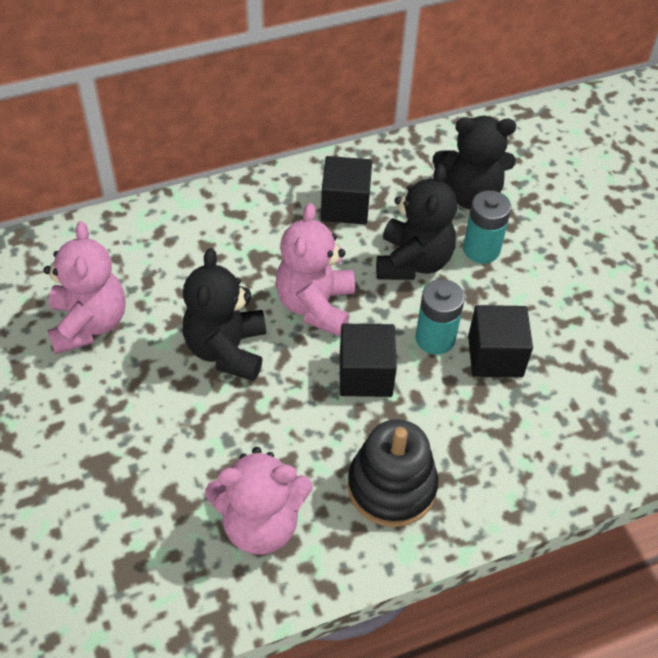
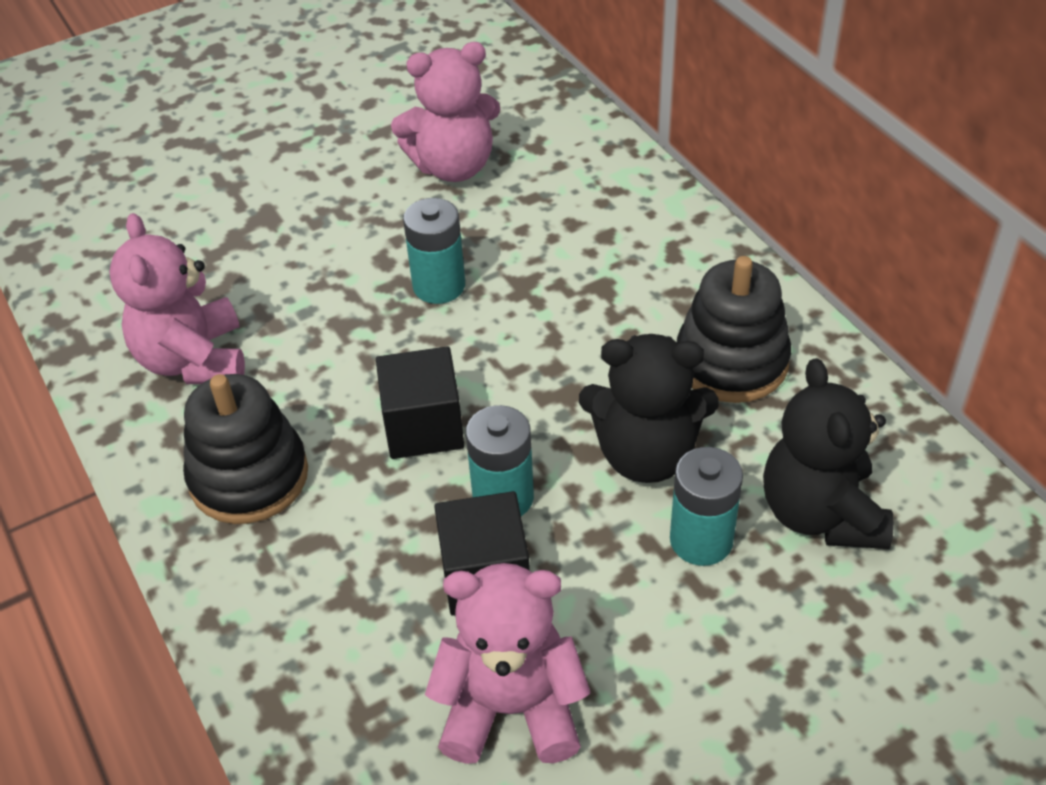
camera: 85 degrees right, 5 degrees down
(227, 350) = (439, 286): black teddy bear -> turquoise battery
(315, 305) = (532, 357): pink teddy bear -> pink teddy bear (511, 708)
(345, 206) = (731, 361): black cube -> black stacking toy

